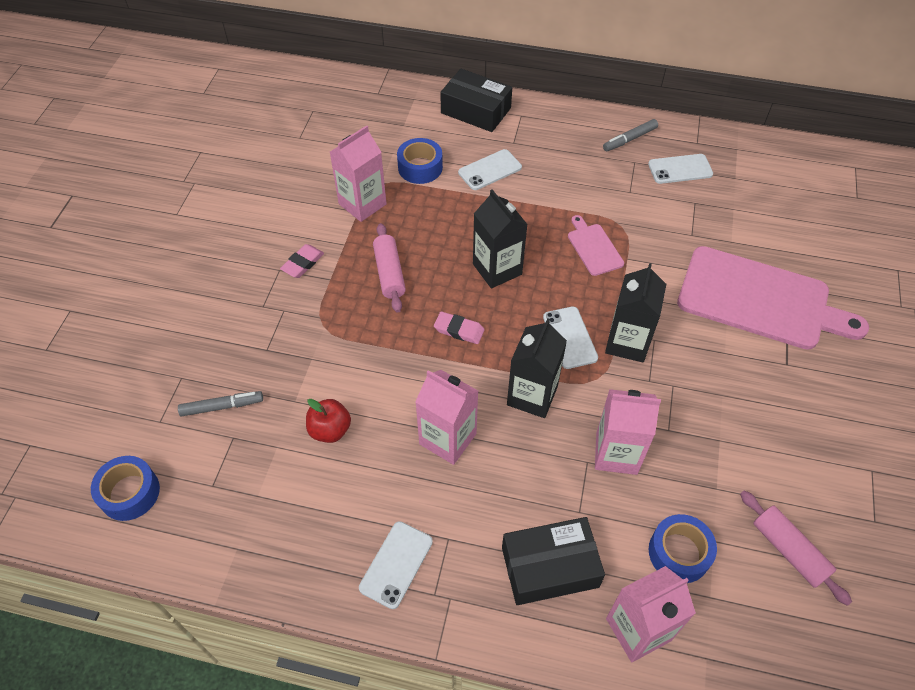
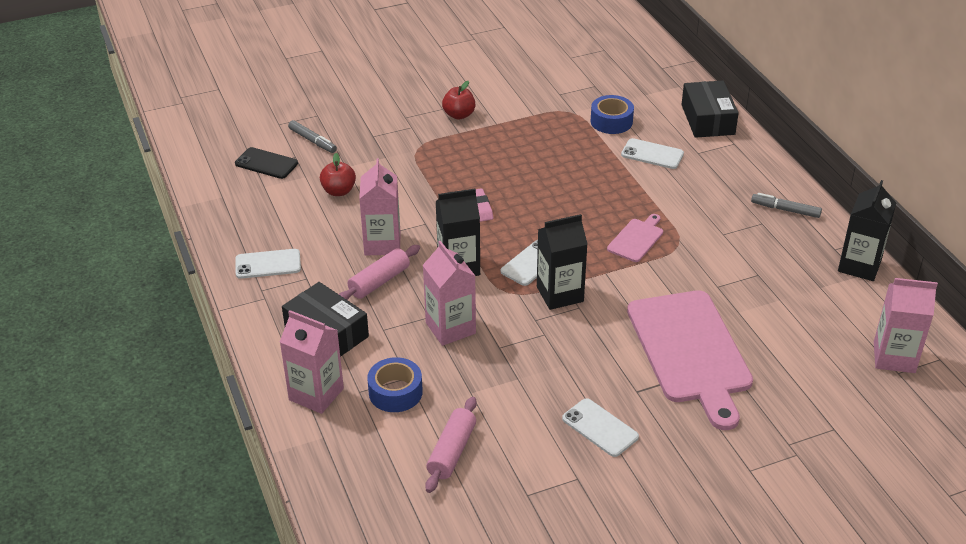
camera: 55 degrees right, 15 degrees down
(129, 493) = (221, 139): blue tape -> none
(219, 472) = (266, 163): none -> black phone
(303, 263) = (459, 115): pink eraser -> red apple
(362, 204) = (542, 113): pink carton -> pink carton (894, 357)
(389, 273) = (494, 154): pink rolling pin -> pink rolling pin (379, 281)
(497, 269) = (556, 201): black carton -> black carton (859, 266)
(680, 169) = (787, 251): white phone -> white phone (600, 428)

